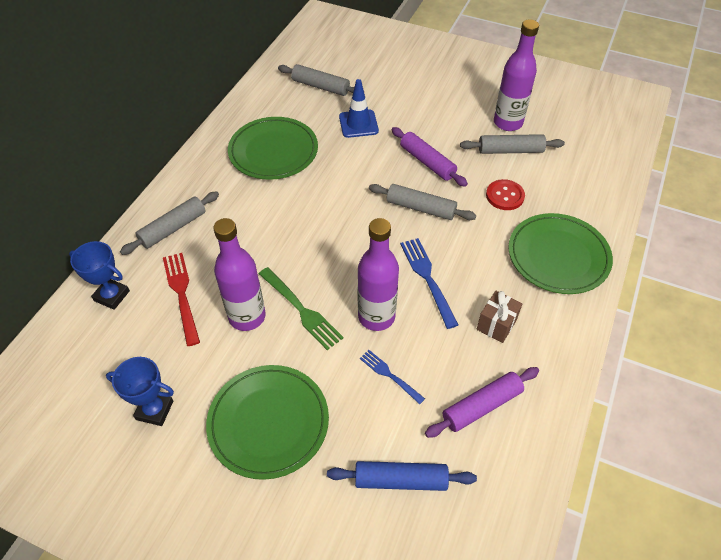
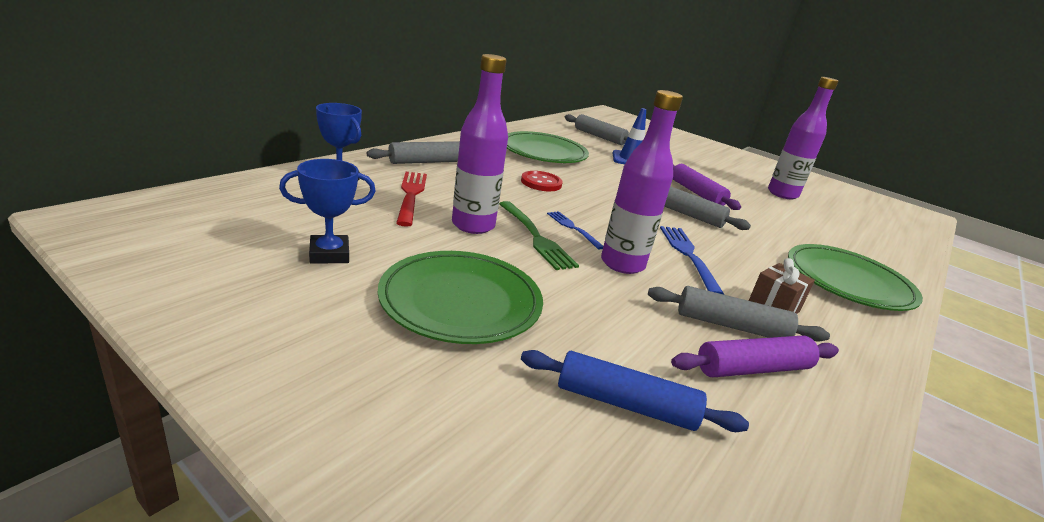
camera: 10 degrees right, 25 degrees down
(154, 410) = (329, 254): blue trophy -> blue trophy turned 45 degrees counterclockwise
(389, 375) = (629, 309): blue fork -> blue fork (573, 228)
(505, 196) = (780, 230): red button -> red button (541, 183)
(510, 150) = (786, 208): grey rolling pin -> grey rolling pin (731, 325)

